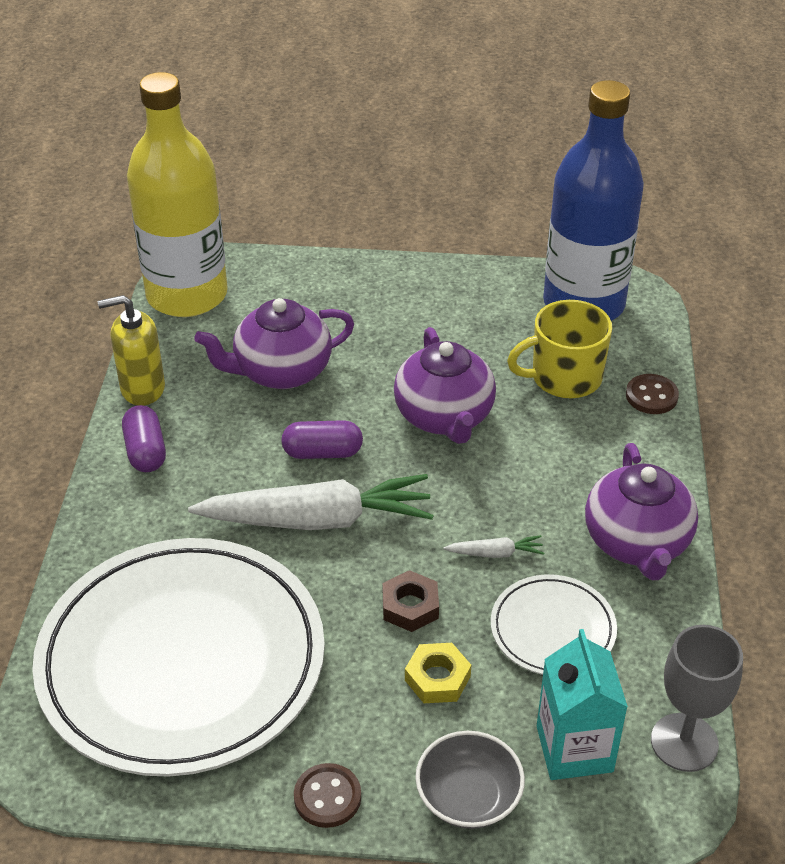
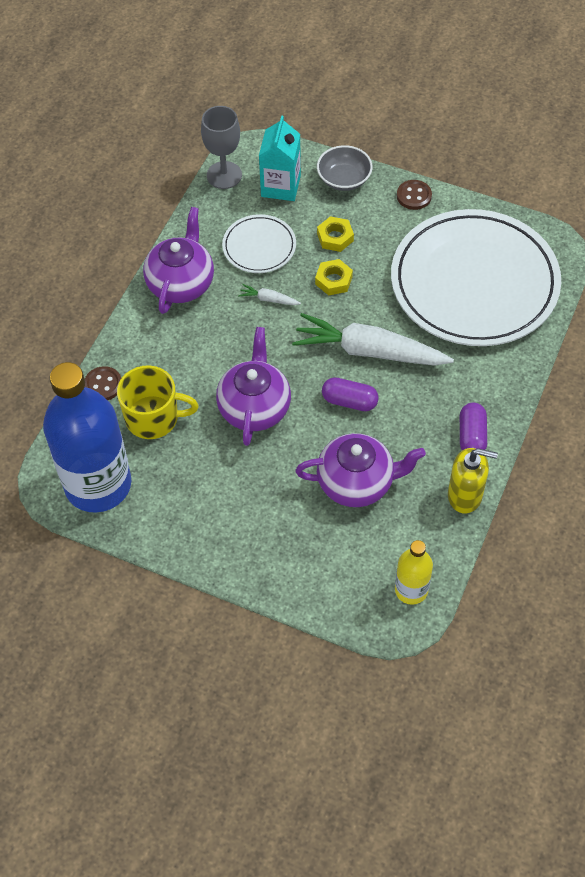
camera: 160 degrees left, 15 degrees up
(187, 295) = (411, 590): yellow bottle -> yellow bottle, size x0.47
(410, 606) = (333, 280): brown nut -> yellow nut

